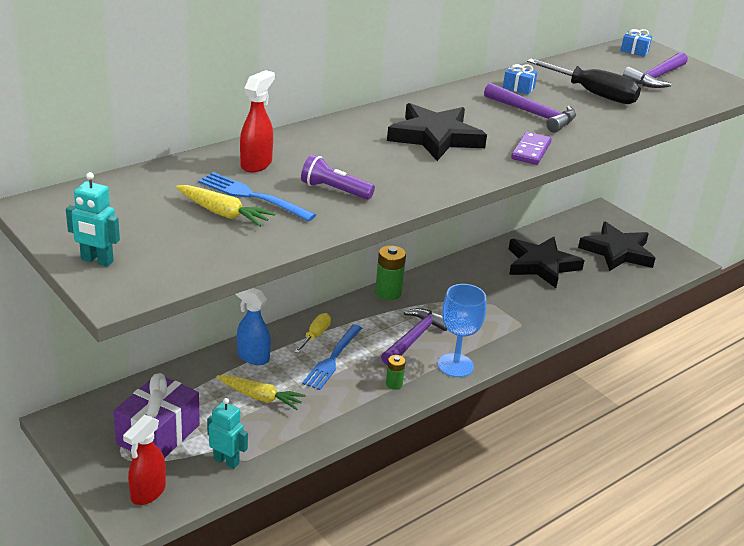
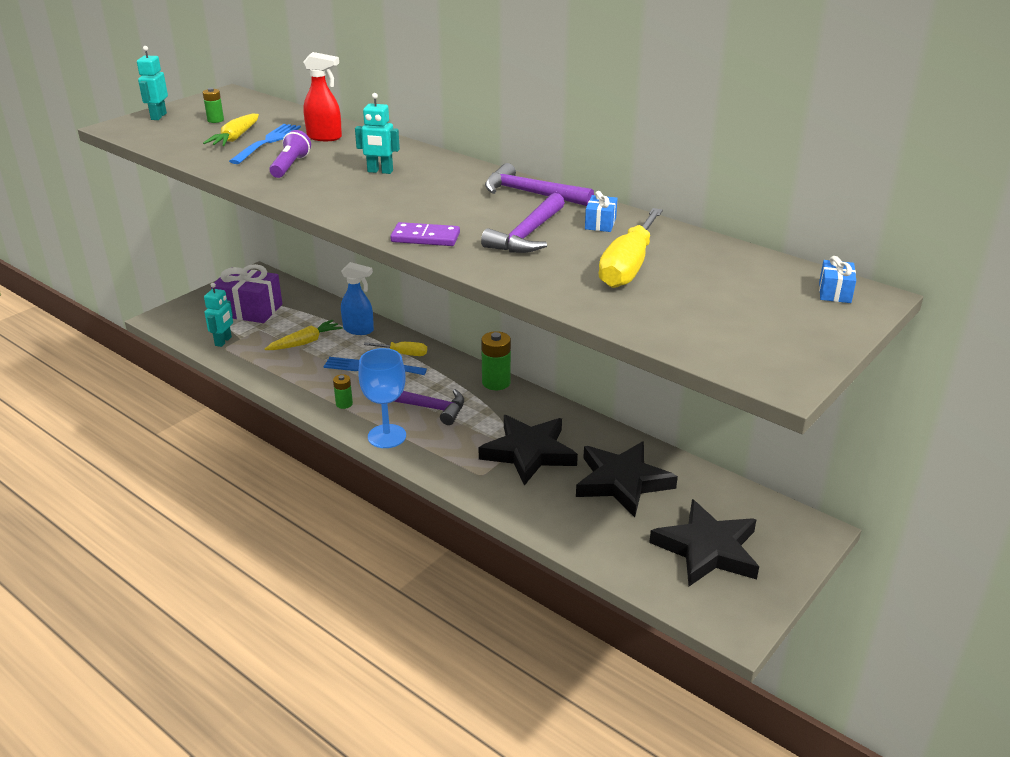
camera: 80 degrees right, 0 degrees up
(146, 222) = (215, 120): none -> green battery
(147, 493) = (185, 318): red spray bottle -> none
(252, 357) = (359, 330): blue spray bottle -> blue spray bottle turned 90 degrees clockwise
(260, 397) = (305, 342): yellow carrot -> yellow carrot turned 135 degrees counterclockwise
(372, 149) = (380, 171): none -> turquoise robot
(435, 137) = (427, 193): black star -> black star (529, 453)
(593, 94) = (628, 267): black screwdriver -> yellow screwdriver
(656, 77) = (742, 309): purple hammer -> purple hammer (531, 193)

